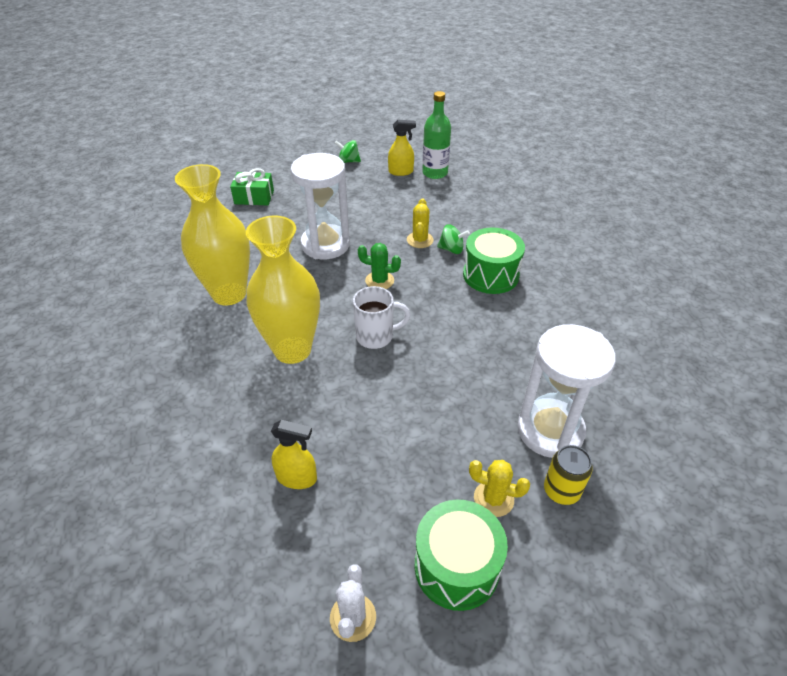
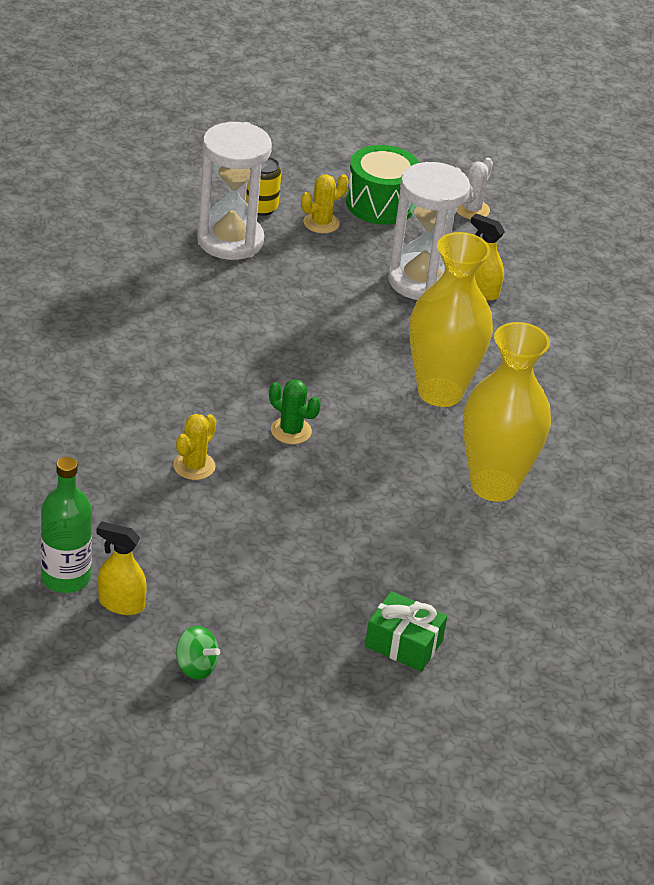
camera: 160 degrees left, 5 degrees down
(325, 245) = (332, 509): white hourglass -> white hourglass (421, 281)
(376, 336) = (338, 371): white mug -> none
(451, 249) = (162, 436): green spinning top -> none
(490, 275) = (144, 386): green drum -> none
(493, 499) = (321, 223): yellow cactus -> yellow cactus turned 75 degrees counterclockwise

